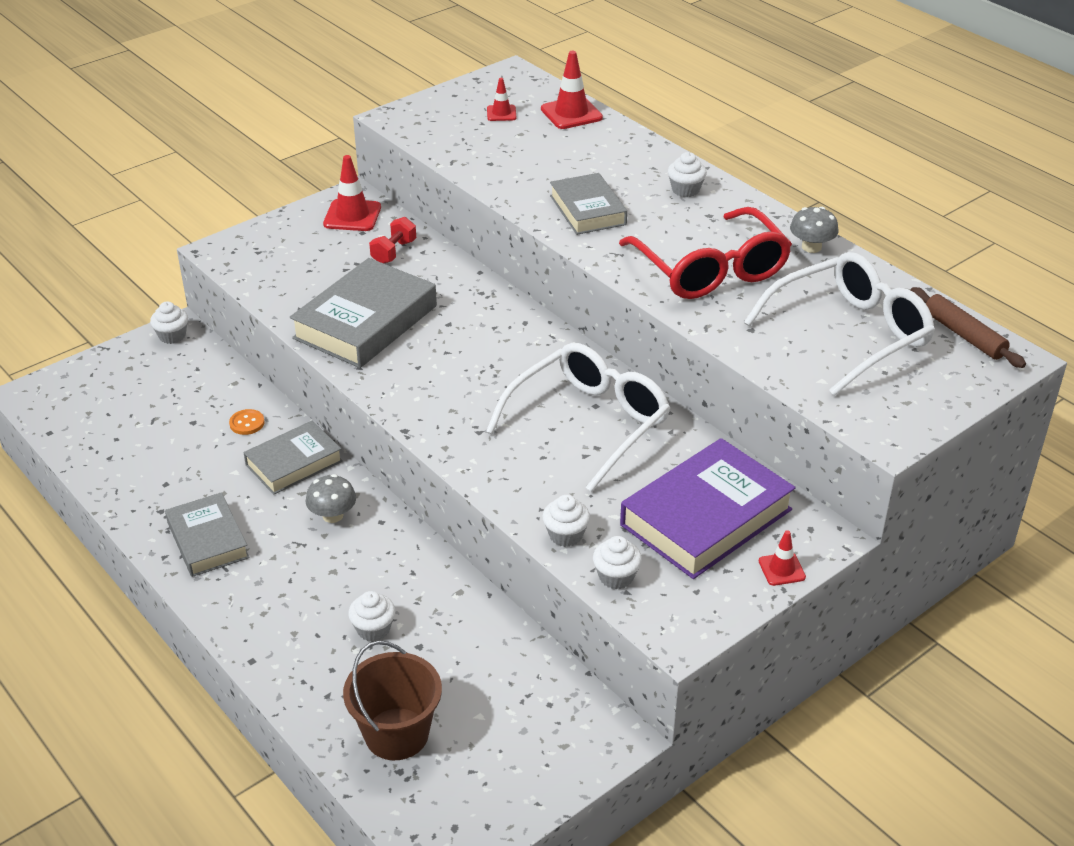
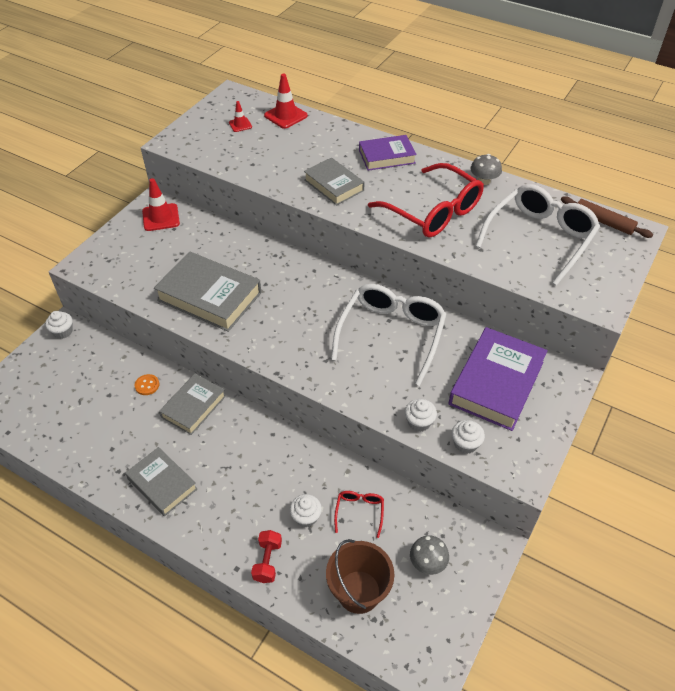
camera: 20 degrees left, 10 degrees up
(333, 515) = (238, 439): grey mushroom -> grey mushroom (427, 562)
(365, 322) = (209, 296): grey book -> grey book turned 75 degrees counterclockwise
(394, 252) = (202, 238): red dumbbell -> red dumbbell (267, 561)
(449, 644) = (359, 512): none -> red glasses
(685, 190) = (387, 157): white cupcake -> purple book
(781, 569) = (559, 407): red traffic cone -> none

